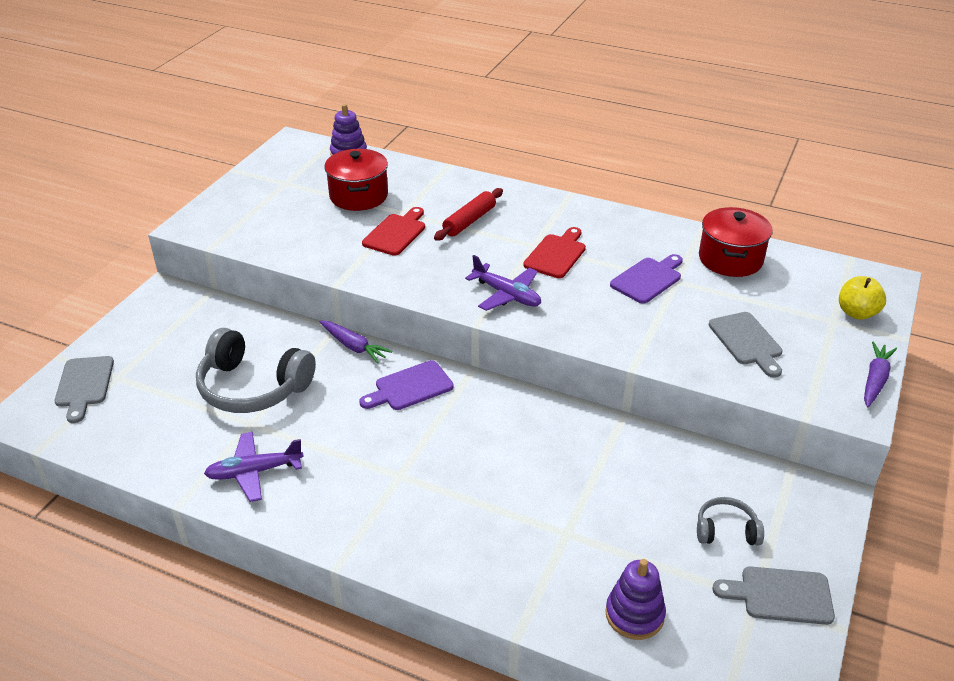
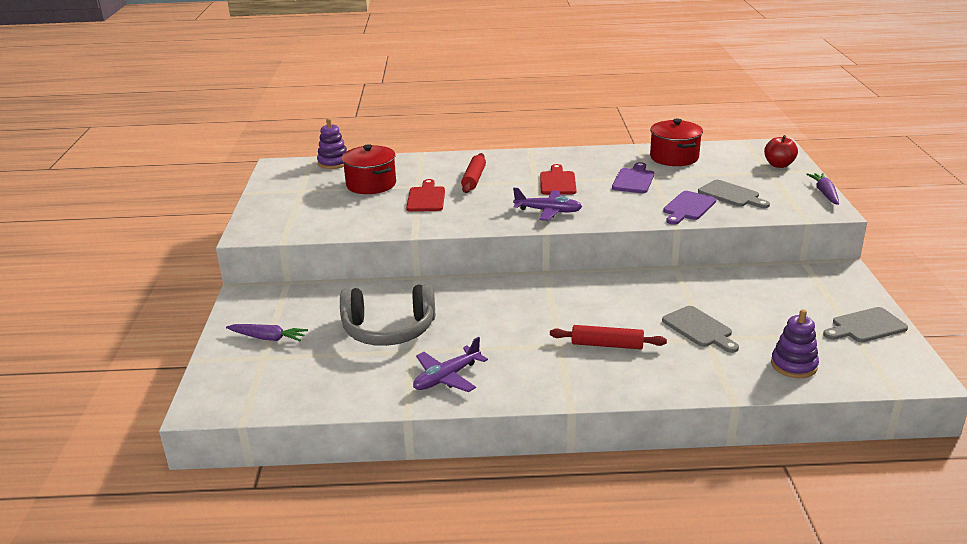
camera: 25 degrees left, 10 degrees down
(84, 385) = (238, 370): grey cutting board -> grey cutting board (699, 329)
(354, 346) = (443, 284): purple carrot -> purple carrot (268, 338)
(410, 387) = (512, 295): purple cutting board -> purple cutting board (688, 207)
(449, 496) = (607, 345): none -> red rolling pin
(726, 530) = (801, 305): grey headphones -> none
(857, 313) = (778, 165): yellow apple -> red apple

